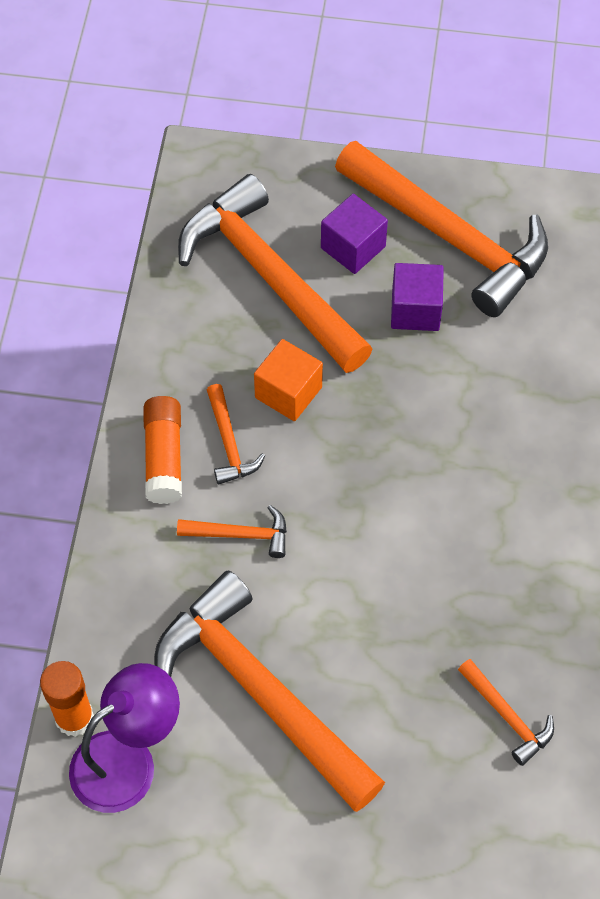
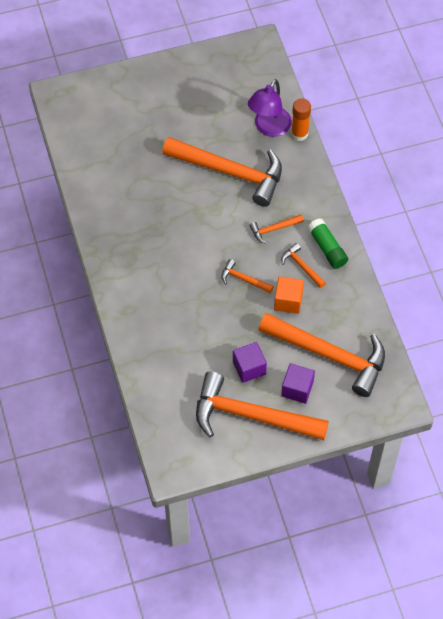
camera: 155 degrees right, 0 degrees up
(164, 457) = (327, 248): orange glue stick -> green glue stick
(507, 716) = (124, 203): orange hammer -> orange hammer (243, 279)

